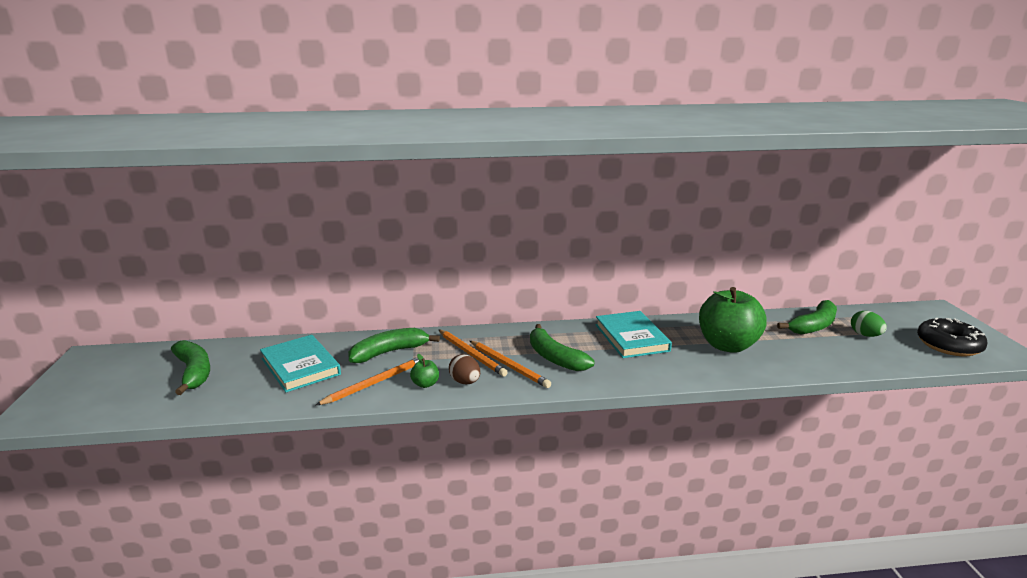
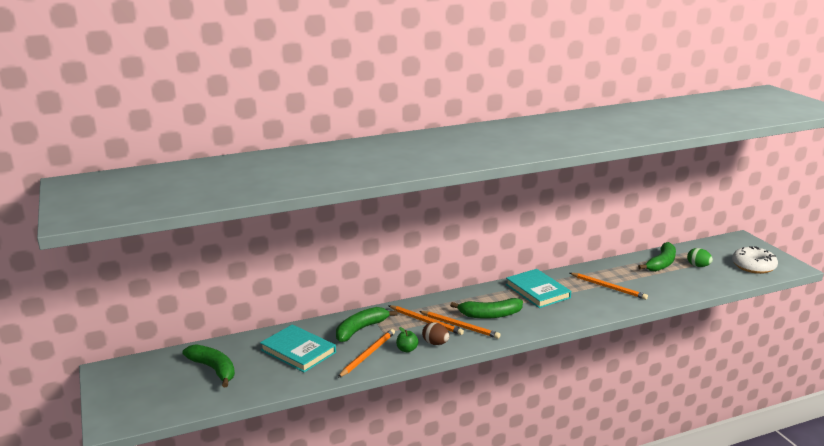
camera: 15 degrees left, 0 degrees up
(555, 357) = (490, 315): green banana -> green banana turned 45 degrees counterclockwise
(727, 345) = (608, 287): green apple -> orange pencil
(948, 345) = (753, 266): black donut -> white donut

